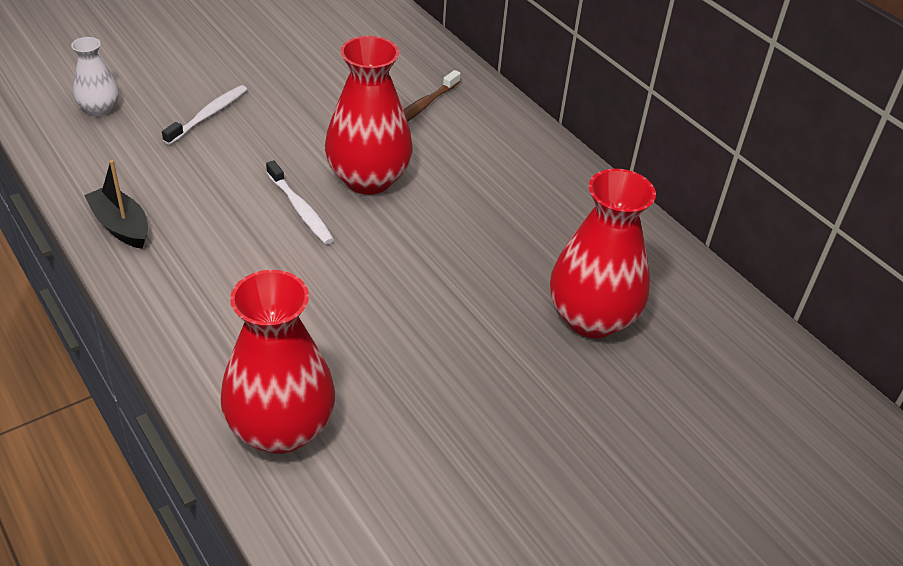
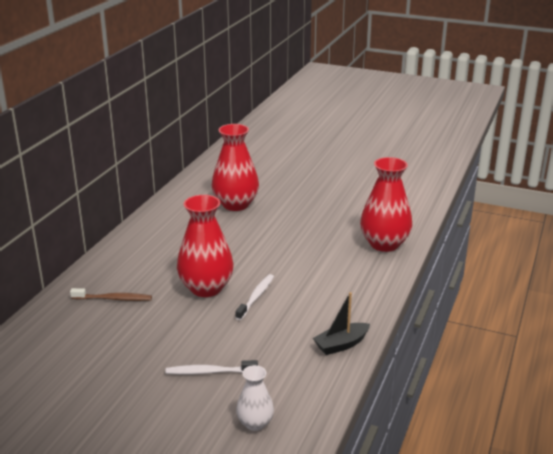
camera: 120 degrees left, 15 degrees down
(121, 226) = (341, 344): black boat -> black boat turned 45 degrees clockwise

